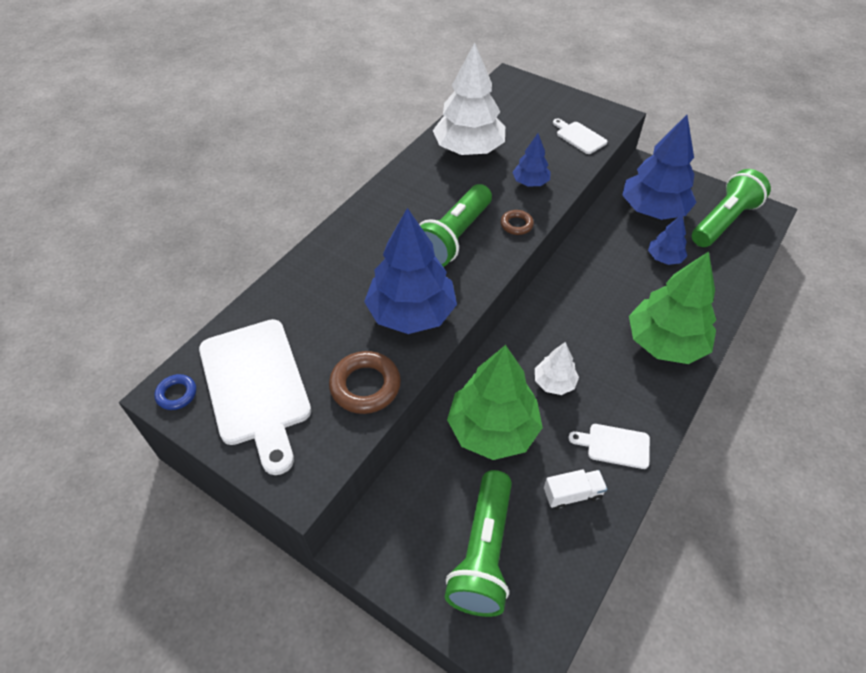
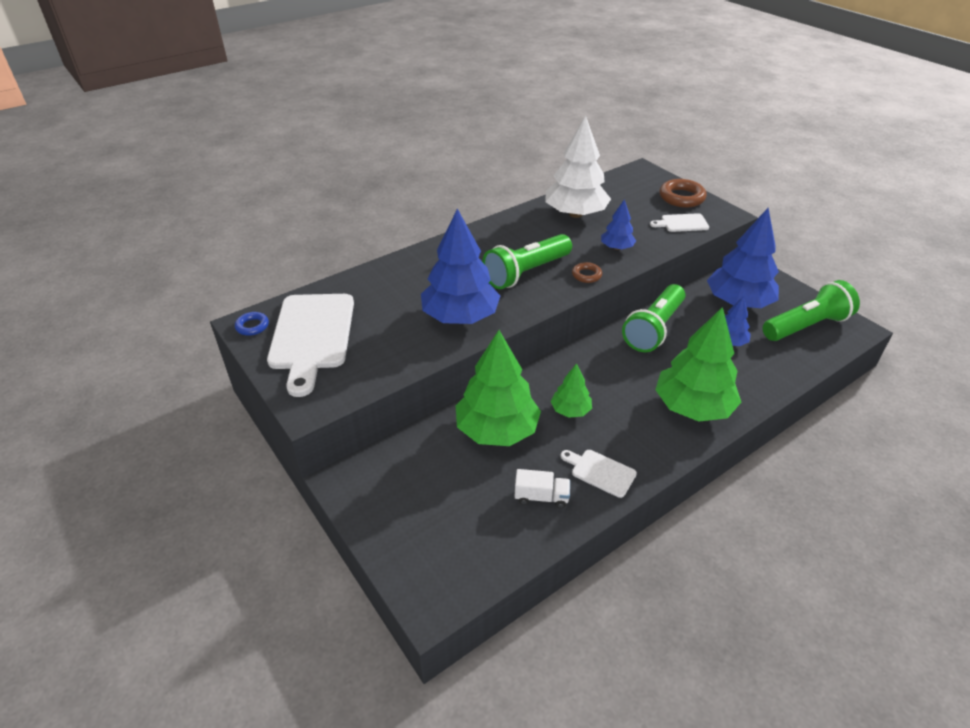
camera: 20 degrees right, 10 degrees down
(365, 386) = (395, 356): brown ring -> brown ring (681, 197)
(483, 553) = (440, 516): green flashlight -> green flashlight (654, 329)
(554, 383) = (570, 410): white tree -> green tree
(579, 137) = (682, 223): white cutting board -> white cutting board turned 75 degrees counterclockwise

